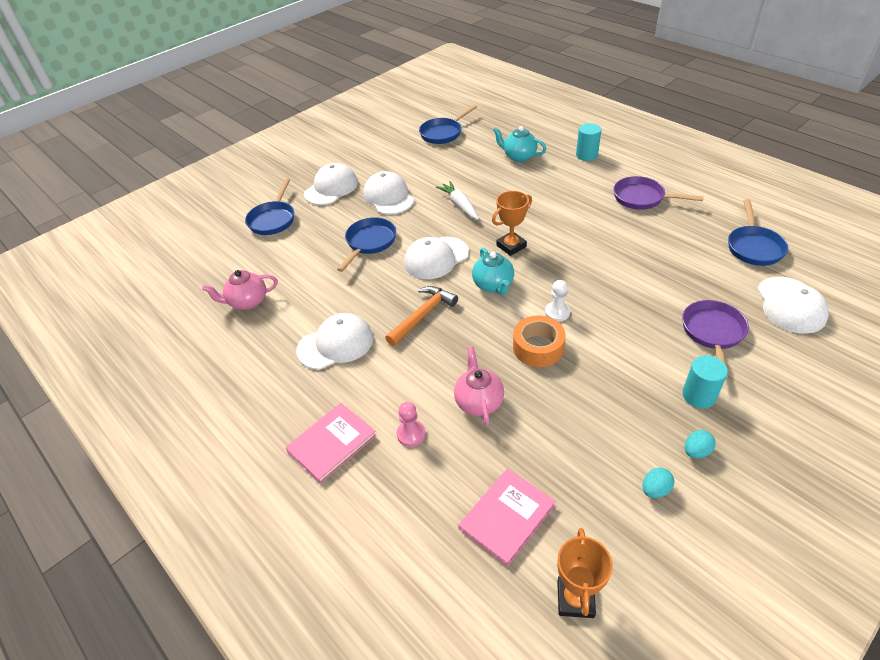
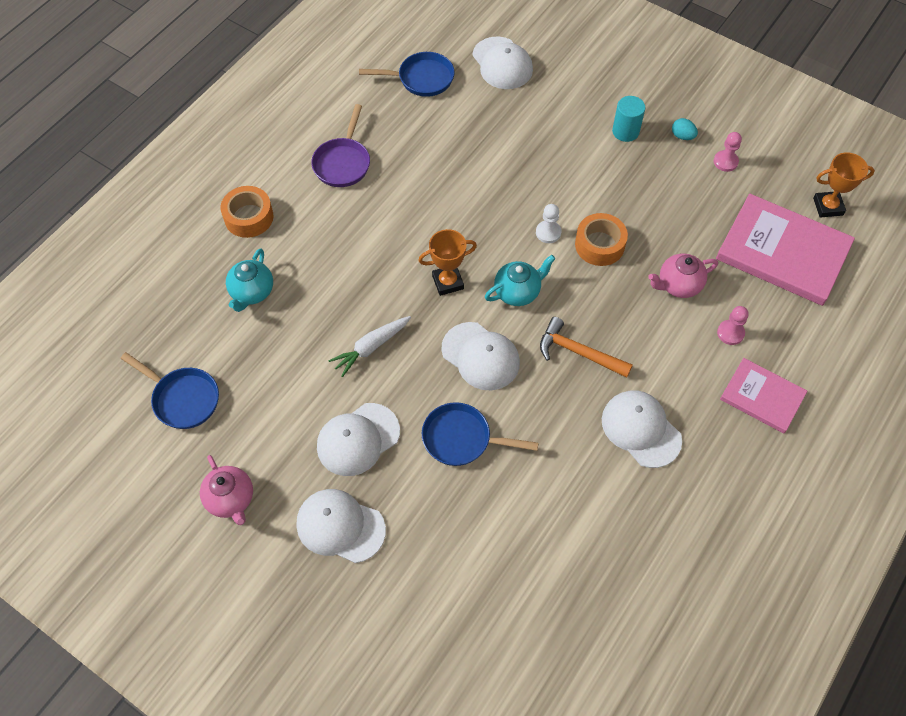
camera: 105 degrees left, 15 degrees up
(247, 302) = (598, 555): pink teapot -> pink teapot (231, 499)
(273, 219) = (426, 587): blue pan -> none
(507, 517) = (783, 252): pink book -> pink book, size x1.74
(511, 246) = (447, 282): orange trophy -> orange trophy turned 60 degrees counterclockwise
(586, 155) = (249, 217): turquoise cylinder -> orange tape
(655, 490) = (725, 162): turquoise egg -> pink pawn
(712, 333) = (550, 117): purple pan -> none
(790, 305) = (502, 63): white cap -> white cap turned 75 degrees clockwise

